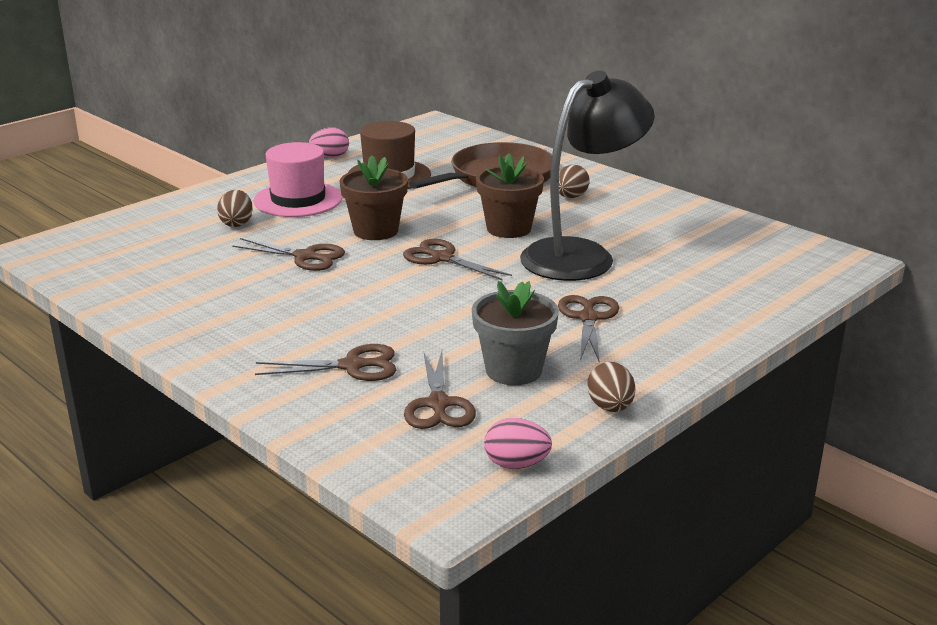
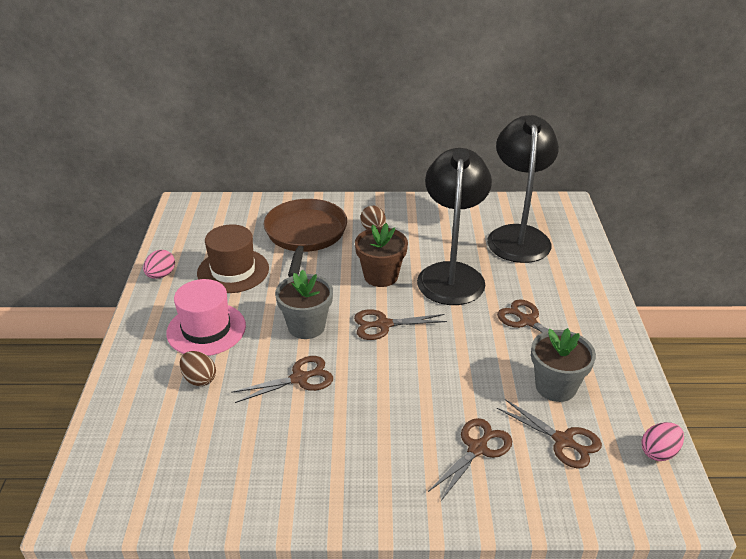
camera: 45 degrees left, 10 degrees up
(375, 231) = (306, 326): brown flower pot -> grey flower pot
(610, 407) = (632, 379): brown egg -> none
(722, 259) = (518, 236): none -> black lamp

